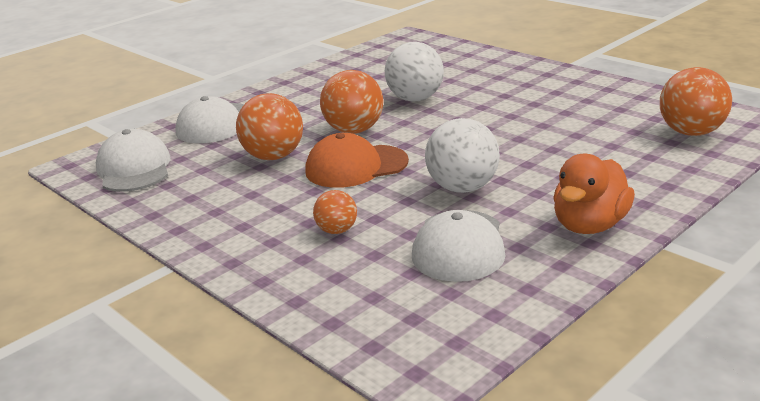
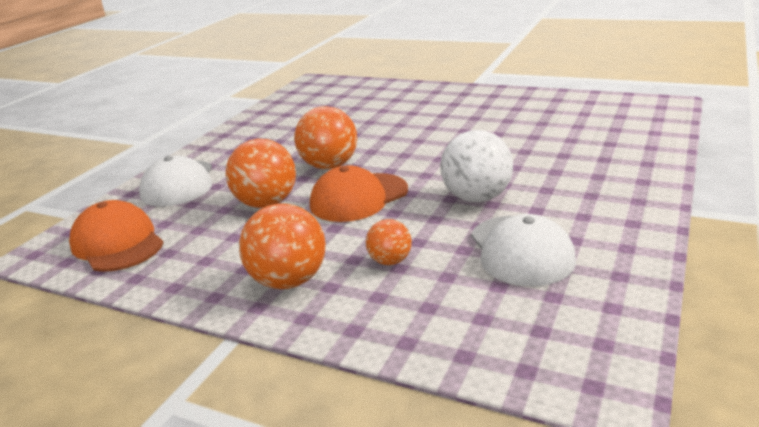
camera: 20 degrees left, 0 degrees up
(134, 168) = (117, 243): white cap -> orange cap
(415, 99) = (365, 130): white ball -> none
(589, 225) = (617, 208): orange duck -> none
(691, 132) = (623, 119): orange ball -> orange ball (289, 281)

